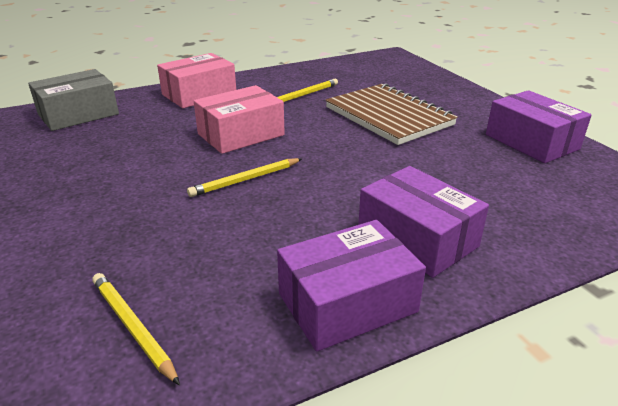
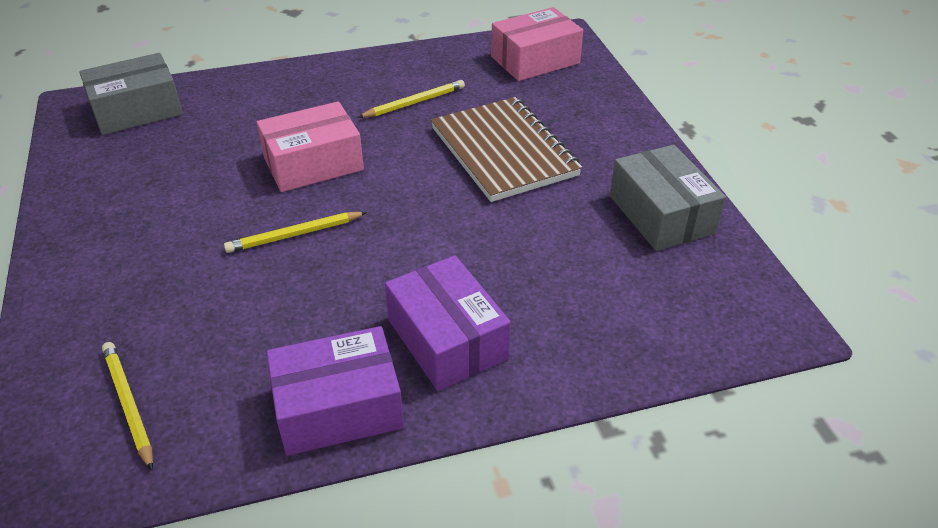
camera: 10 degrees right, 10 degrees up
(199, 94) = (286, 89): pink box -> pink box (535, 60)
(531, 142) = (661, 214): purple box -> grey box

